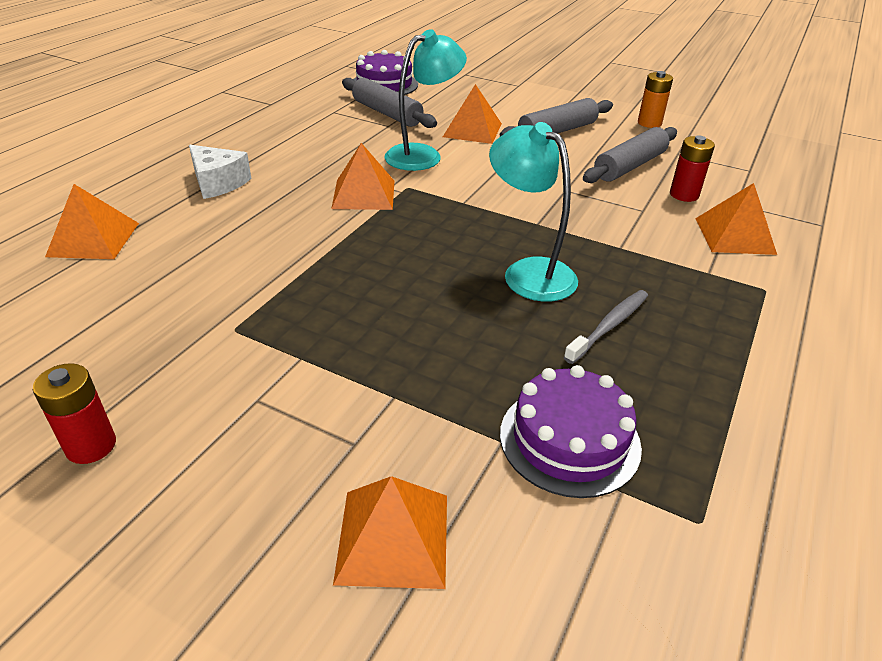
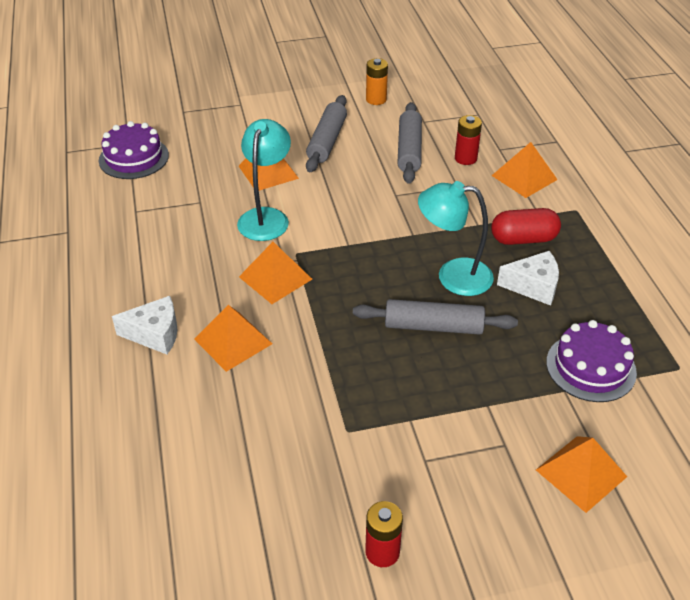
camera: 40 degrees left, 5 degrees up
(93, 239) = (143, 440): orange pyramid -> orange pyramid (233, 341)
(387, 113) = (181, 189): grey rolling pin -> grey rolling pin (433, 326)
(609, 326) = (533, 286): grey toothbrush -> white cheese
(657, 282) = (523, 239): none -> red capsule

